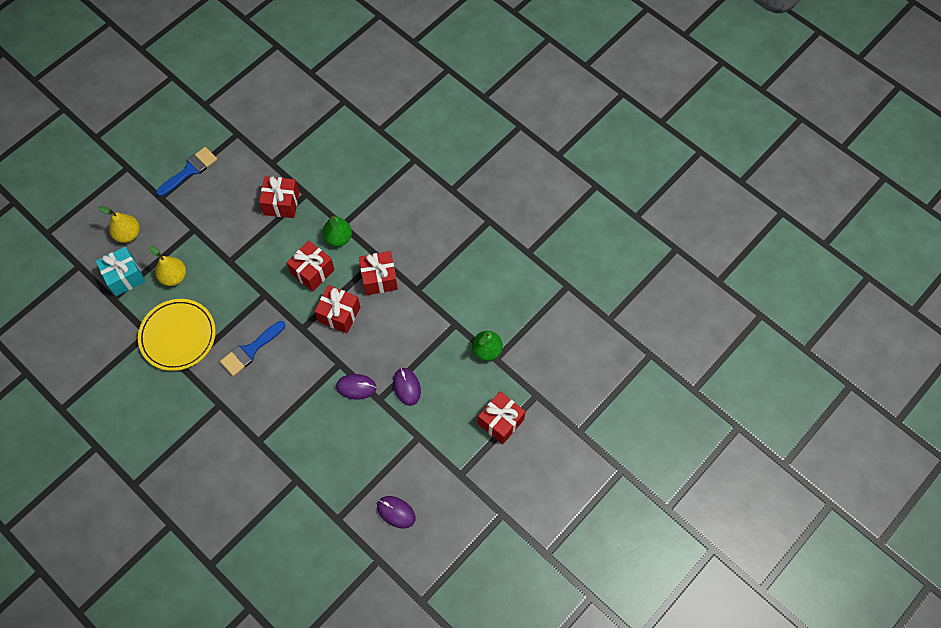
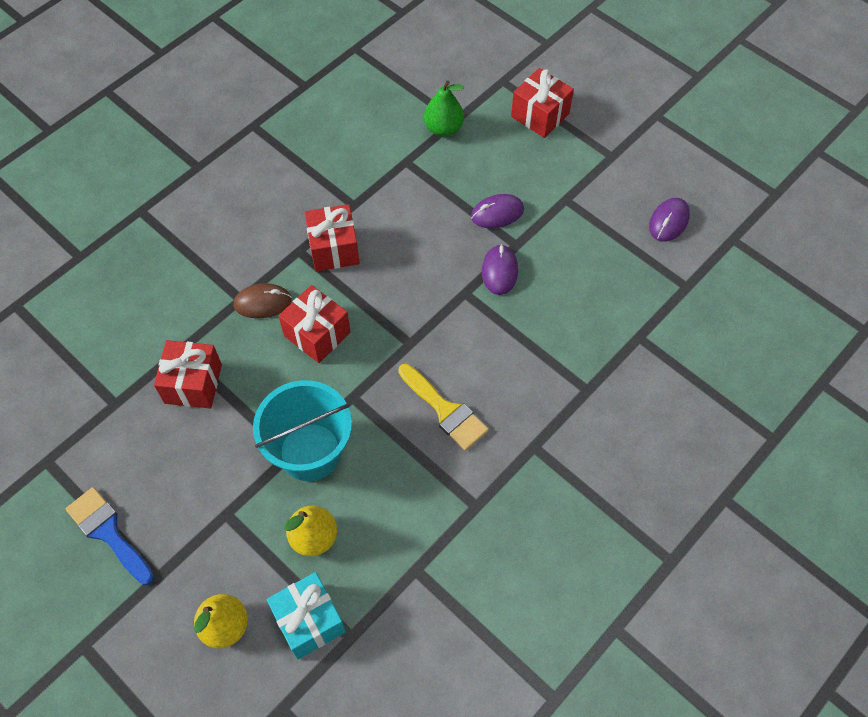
camera: 90 degrees left, 5 degrees down
(178, 336) = (421, 520): yellow plate -> none
(229, 272) = (310, 452): none -> turquoise bucket
(250, 350) = (445, 410): blue brush -> yellow brush
(338, 238) = (263, 302): green pear -> brown mouse
(339, 314) = (388, 296): red gift -> none

